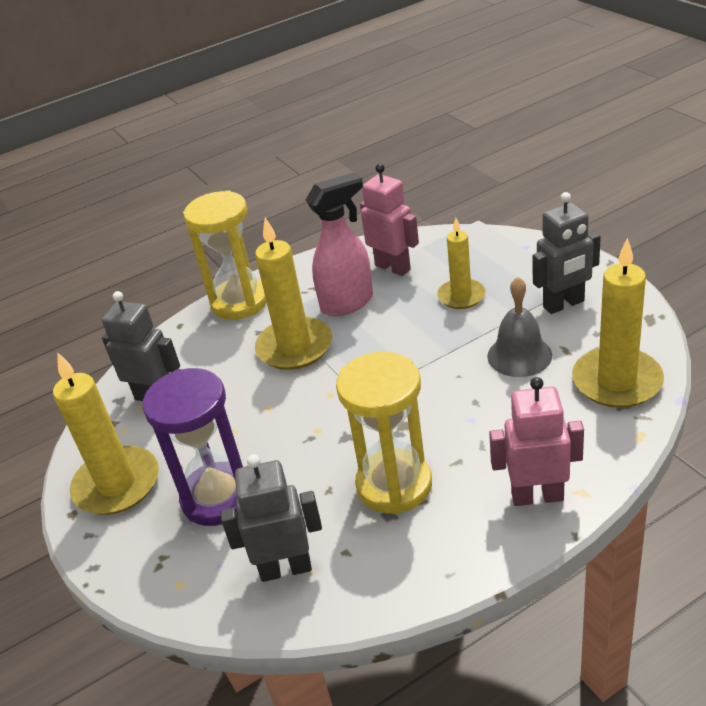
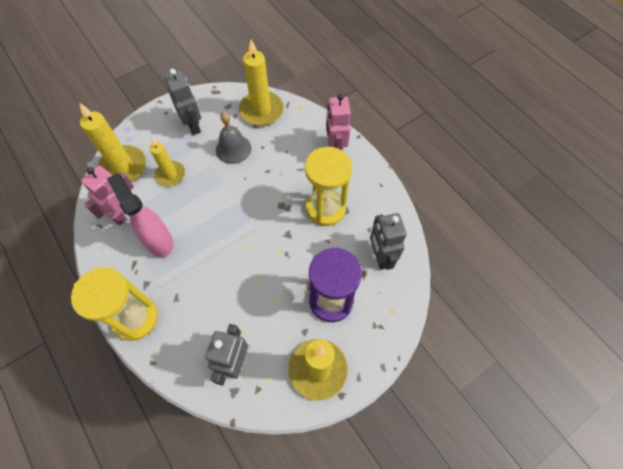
camera: 100 degrees left, 25 degrees up
(295, 347) = (199, 271): yellow candle -> yellow candle (123, 167)

